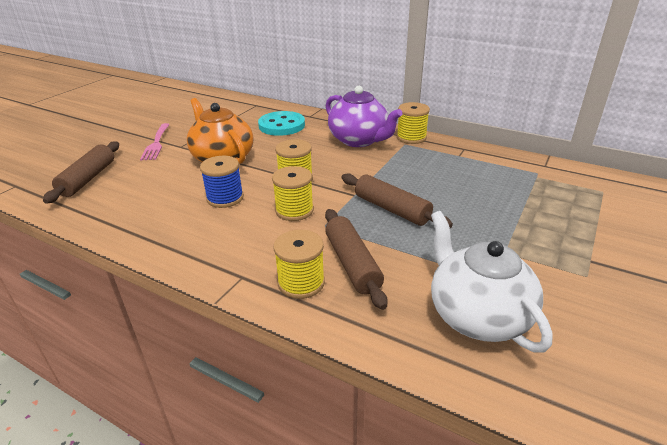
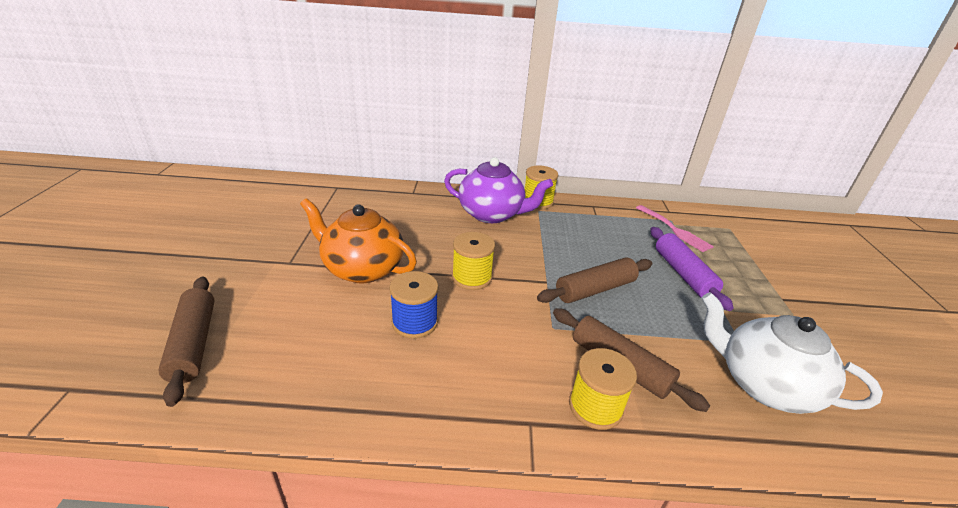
camera: 30 degrees left, 0 degrees up
(156, 143) = (251, 265): pink fork -> pink fork (674, 230)
(282, 125) = (393, 210): turquoise button -> none
(294, 210) = (506, 317): yellow spool -> none
(391, 209) = (595, 289): brown rolling pin -> brown rolling pin turned 45 degrees counterclockwise
(496, 216) = (683, 274): none -> purple rolling pin

